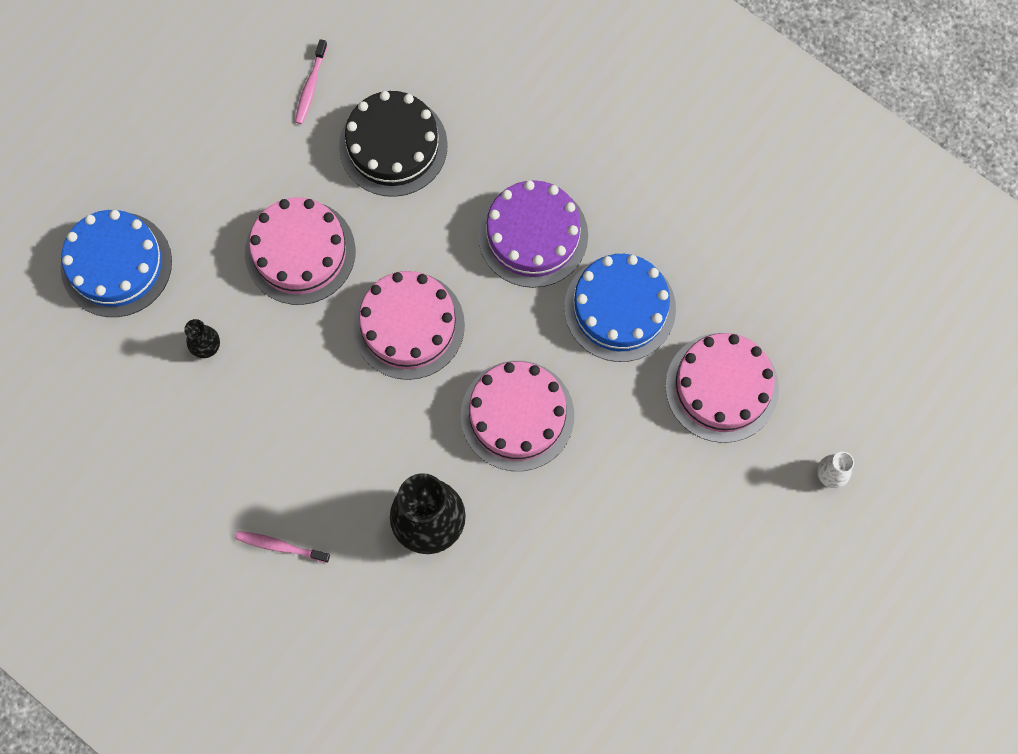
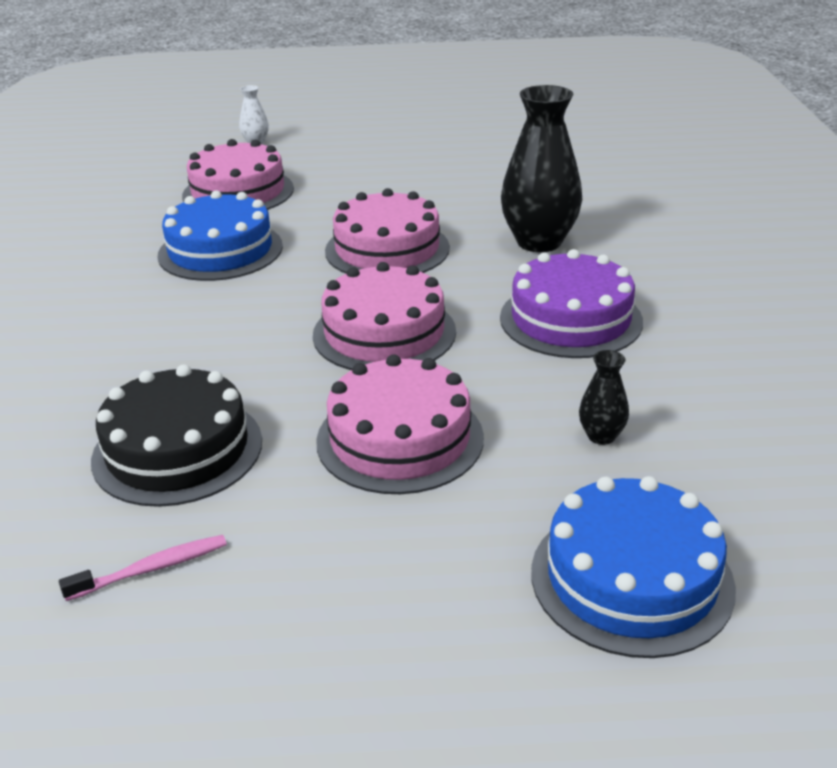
camera: 130 degrees left, 40 degrees down
(280, 546) = (684, 290): pink toothbrush -> none
(533, 235) = (195, 317): purple cake -> purple cake (570, 319)

